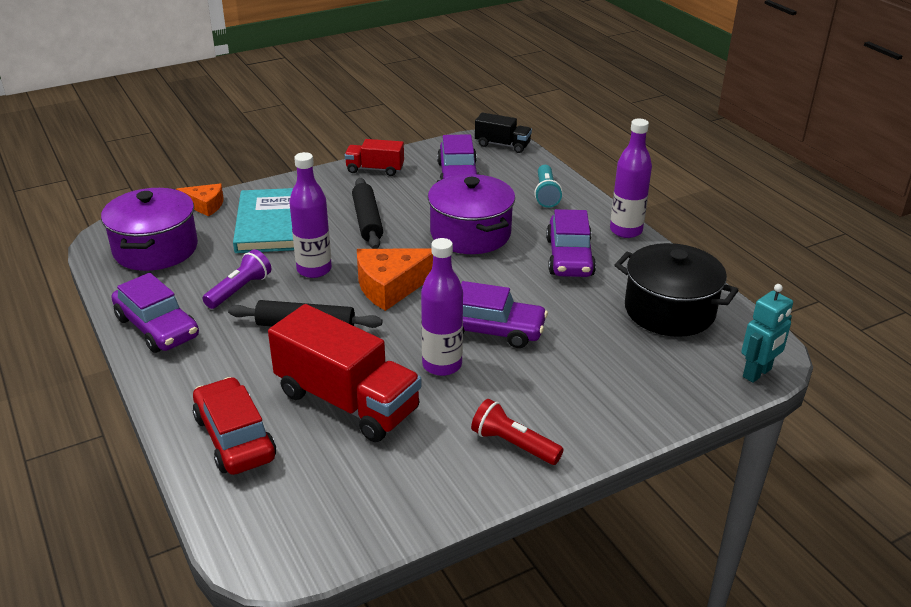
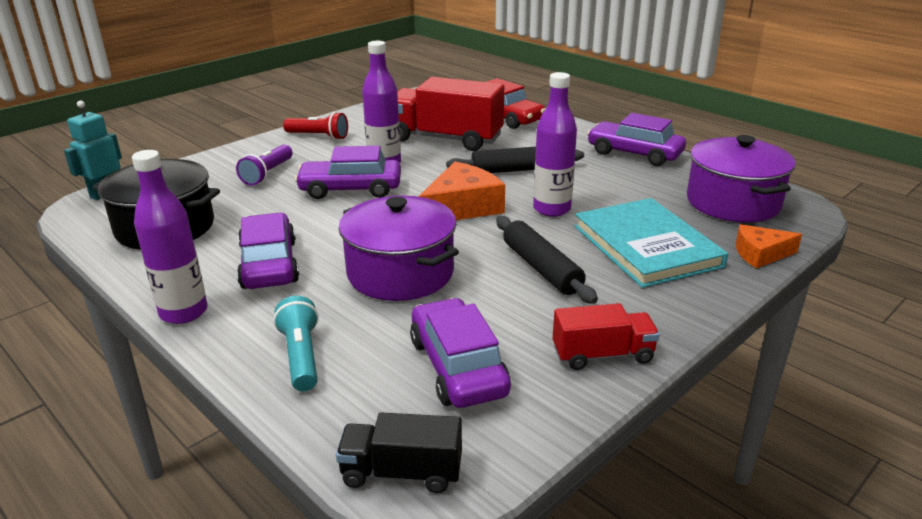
camera: 165 degrees right, 5 degrees down
(239, 290) = (603, 184): purple flashlight -> purple flashlight (268, 174)

